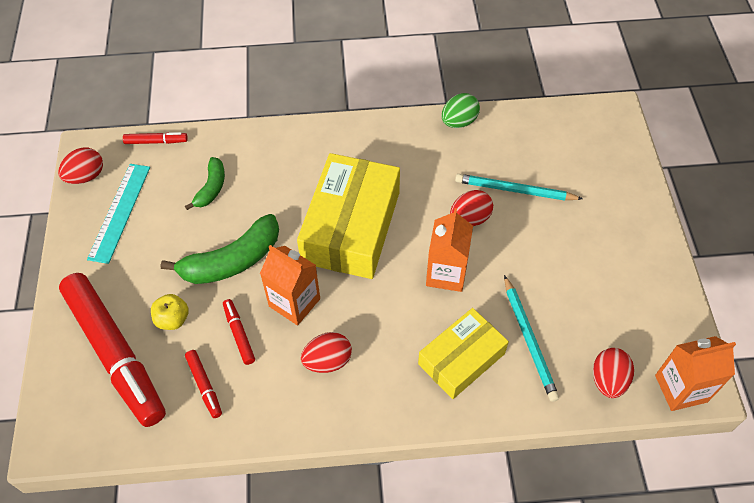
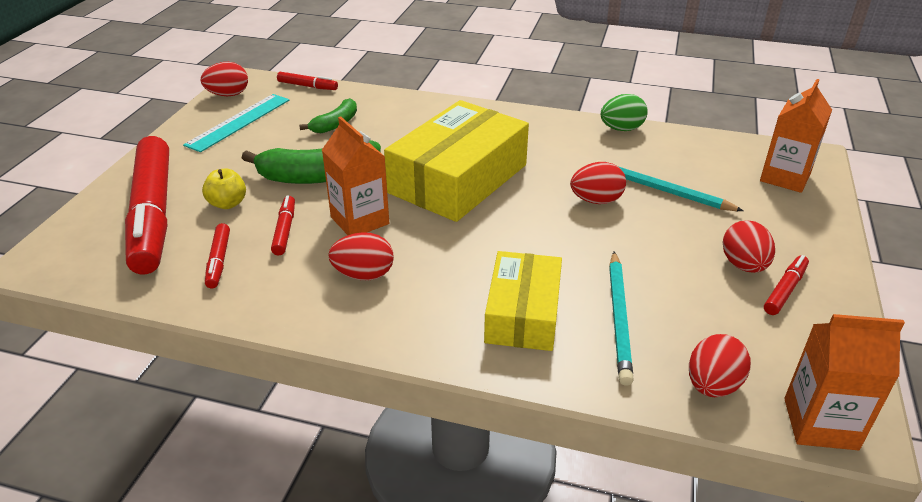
camera: 20 degrees right, 20 degrees down
(446, 273) = (544, 237): orange carton -> orange carton (785, 177)
(461, 359) = (522, 313): yellow box -> yellow box turned 60 degrees counterclockwise
(597, 256) = (743, 265): none -> red egg
(631, 272) = (785, 290): none -> red marker

